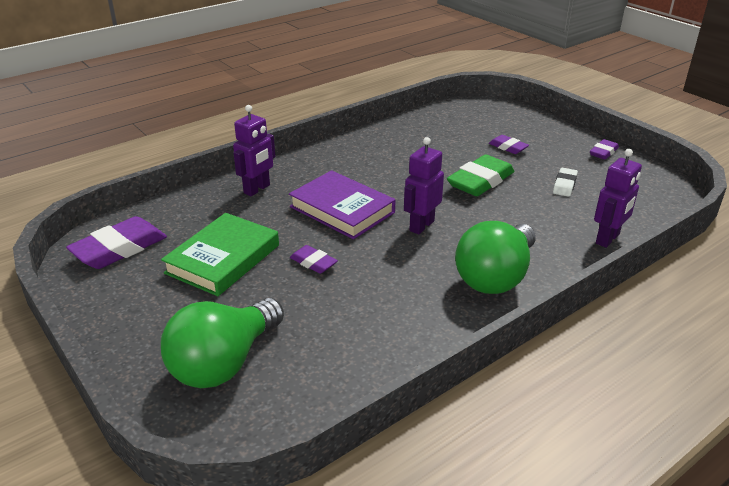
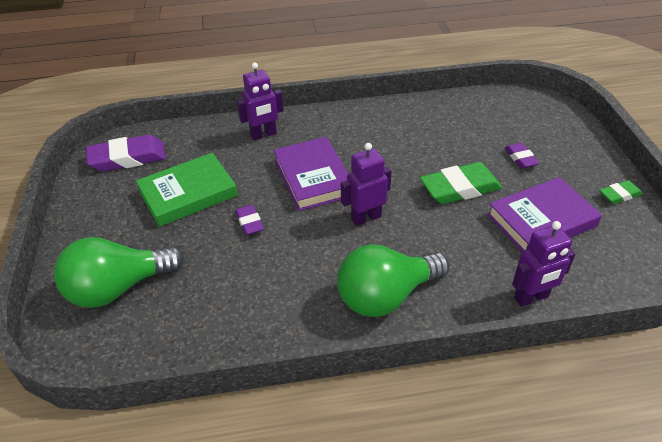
camera: 30 degrees right, 10 degrees up
(564, 185) = (541, 220): white eraser -> purple book
(603, 152) = (619, 195): purple eraser -> green eraser

